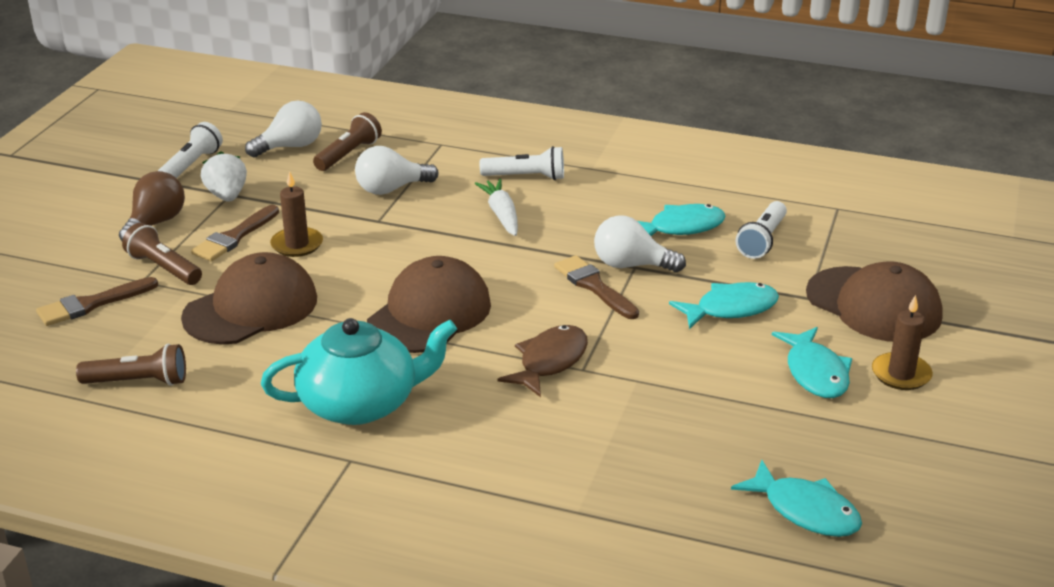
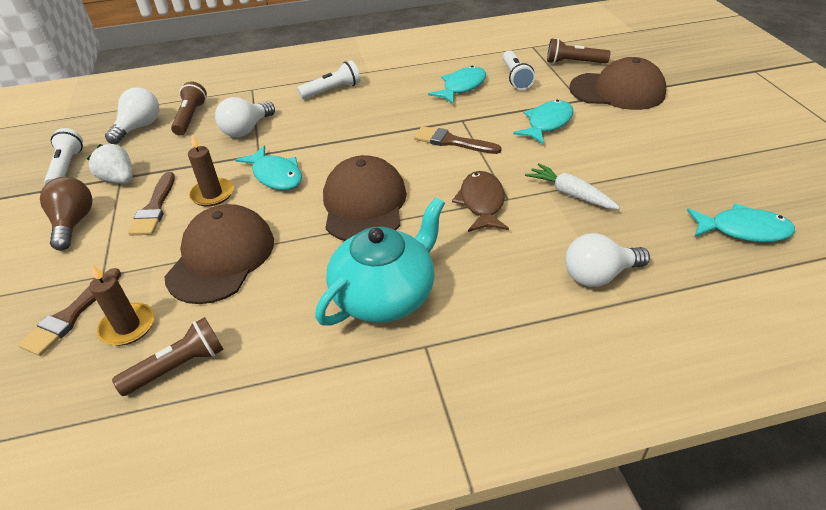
camera: 30 degrees left, 10 degrees up
(164, 268) = (113, 256): brown flashlight -> brown flashlight (573, 62)
(501, 215) = (342, 119): white carrot -> white carrot (570, 194)
(631, 265) = (459, 120): white light bulb -> white light bulb (599, 275)
(815, 372) = (638, 142): turquoise fish -> turquoise fish (275, 175)
(901, 374) = (680, 124): brown candle -> brown candle (128, 326)

